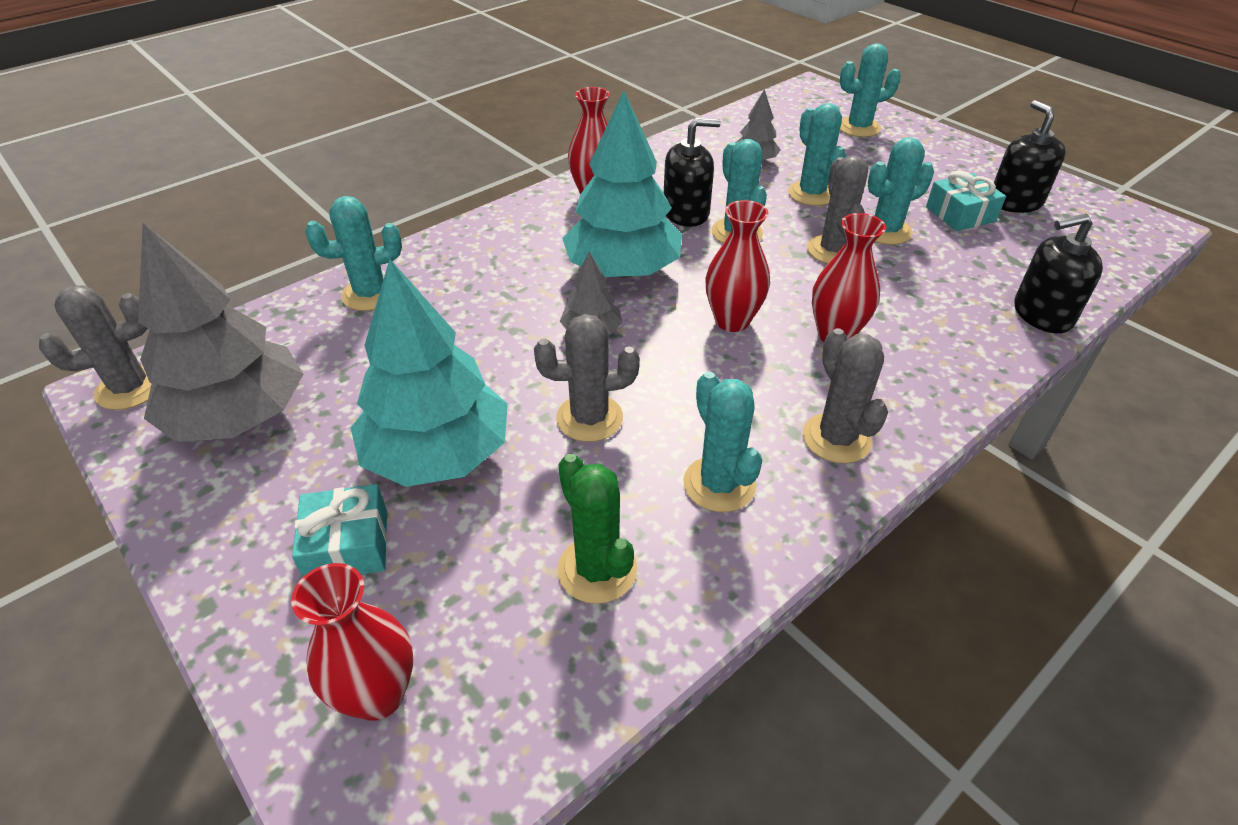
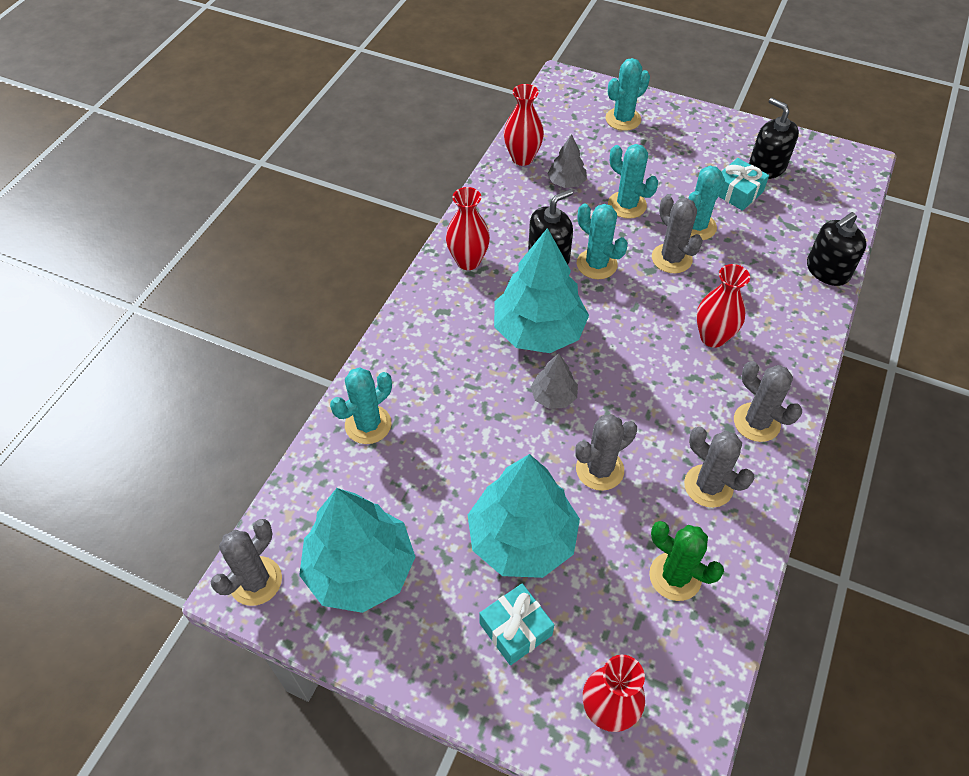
camera: 25 degrees left, 10 degrees up
(239, 416) = (360, 569): grey tree -> turquoise tree
(719, 484) = (708, 486): turquoise cactus -> grey cactus
(732, 321) = (641, 350): red vase -> red vase (522, 158)

